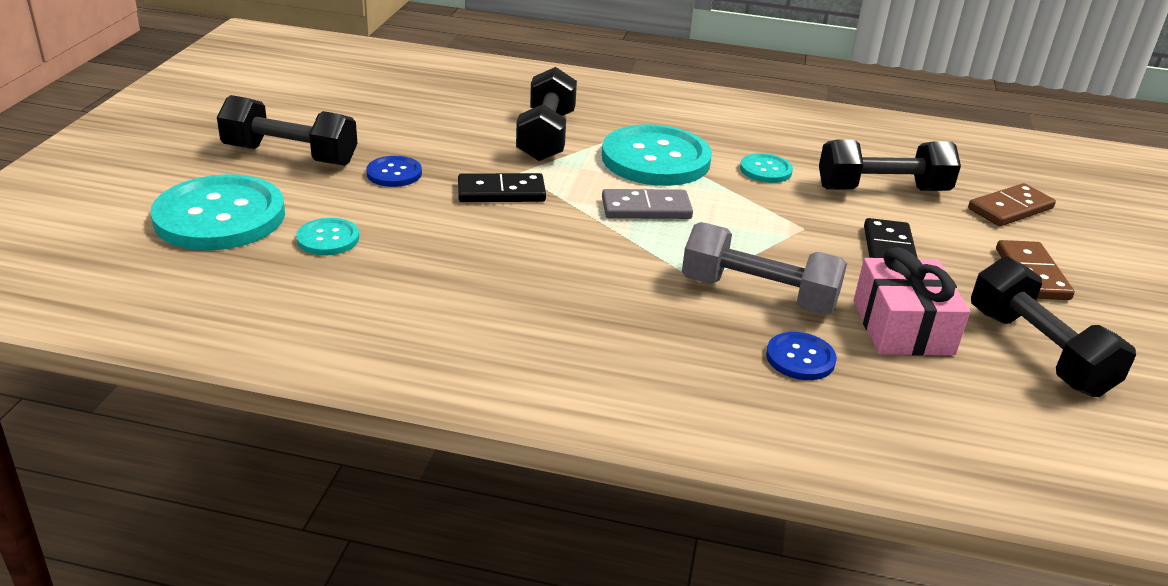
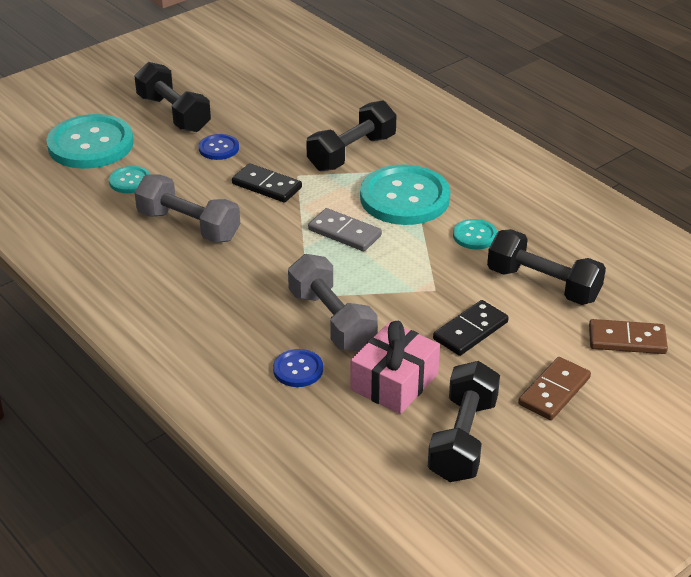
camera: 40 degrees right, 5 degrees up
(468, 260) = (189, 226): none -> grey dumbbell

